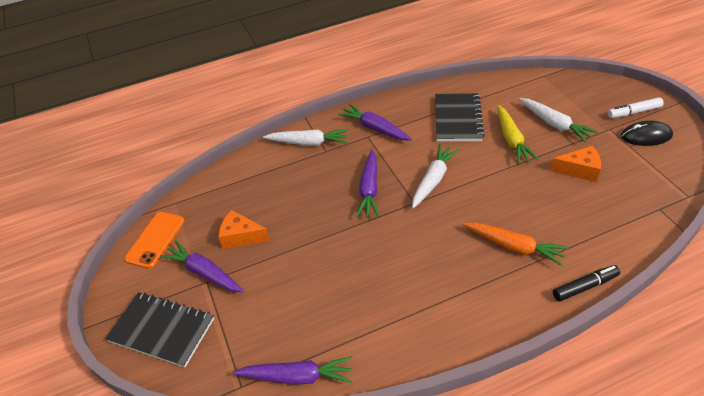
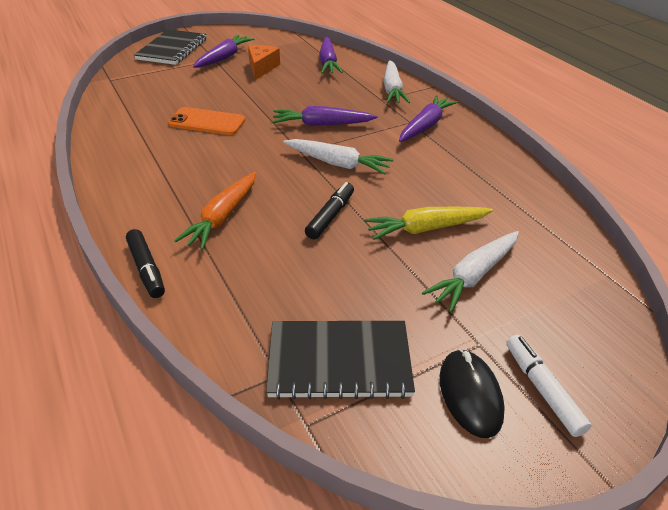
camera: 80 degrees right, 5 degrees down
(155, 240) = (263, 38): orange phone -> orange phone (207, 122)
(297, 376) = (107, 99): purple carrot -> purple carrot (328, 62)
(457, 119) = (461, 184): black notebook -> black notebook (339, 361)
(504, 185) = (330, 216): none -> black marker
(579, 170) = (365, 291): orange cheese -> none

